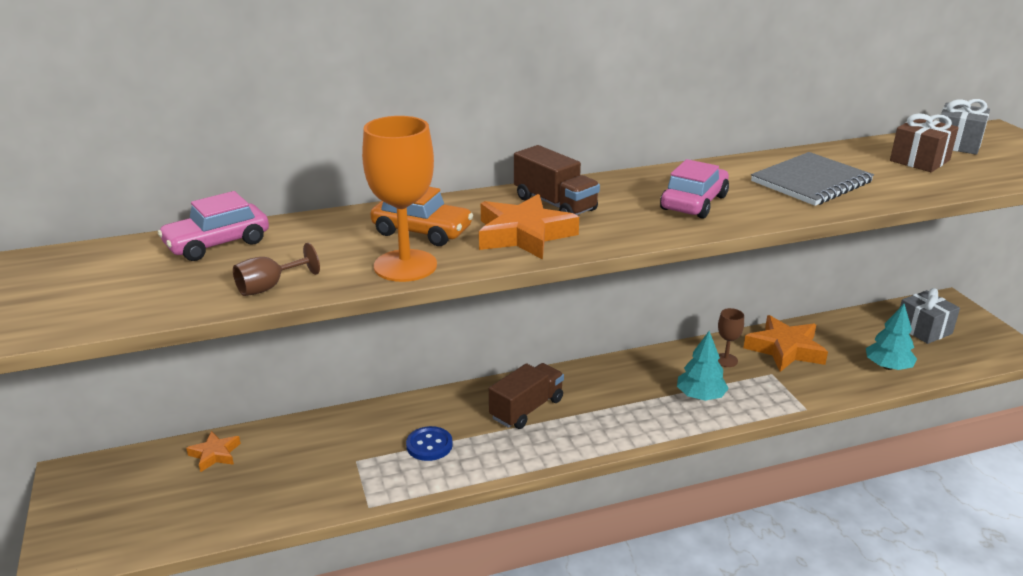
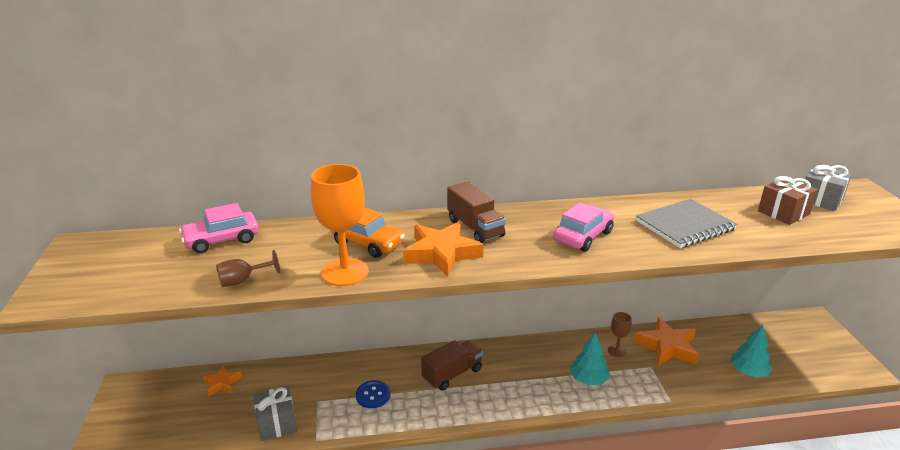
camera: 10 degrees right, 0 degrees up
(923, 329) = (787, 342): grey gift -> grey gift (277, 423)

